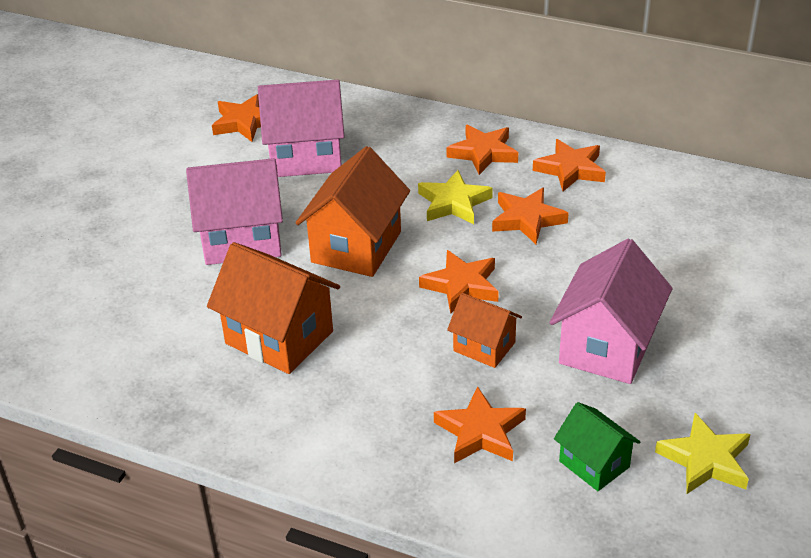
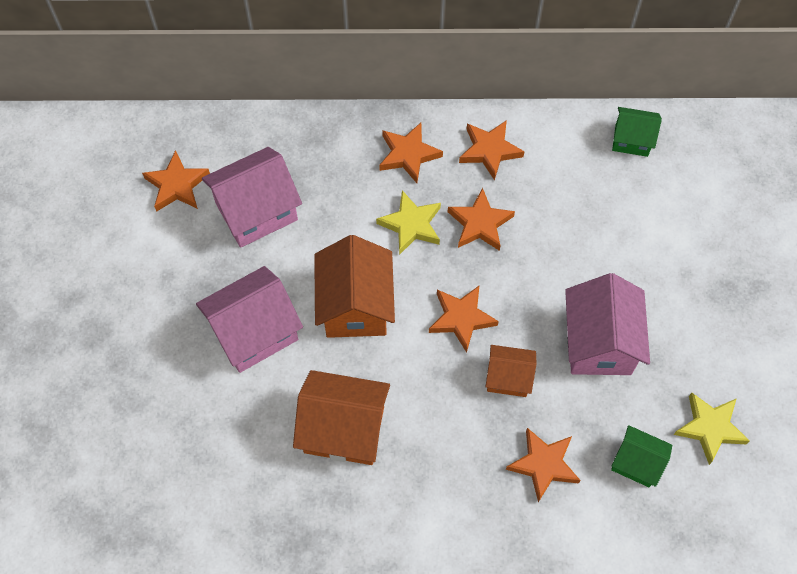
camera: 25 degrees left, 25 degrees up
(734, 197) = (631, 140): none -> green house

